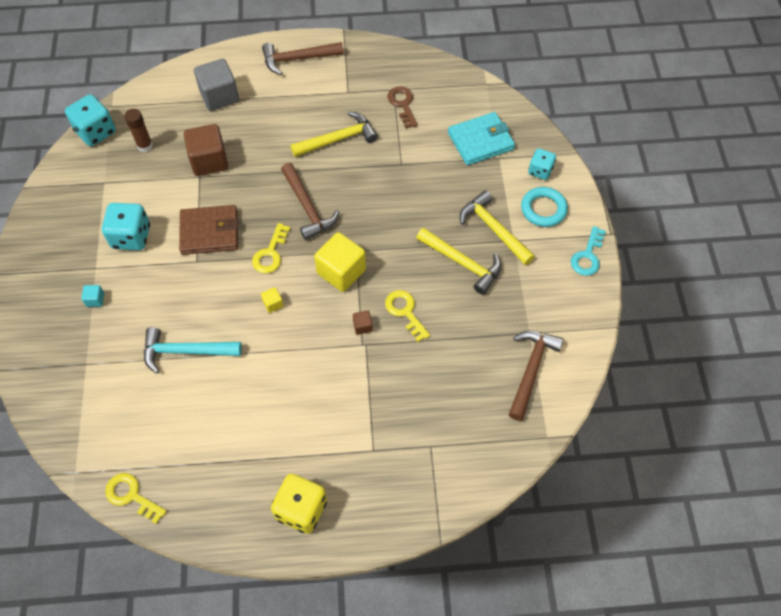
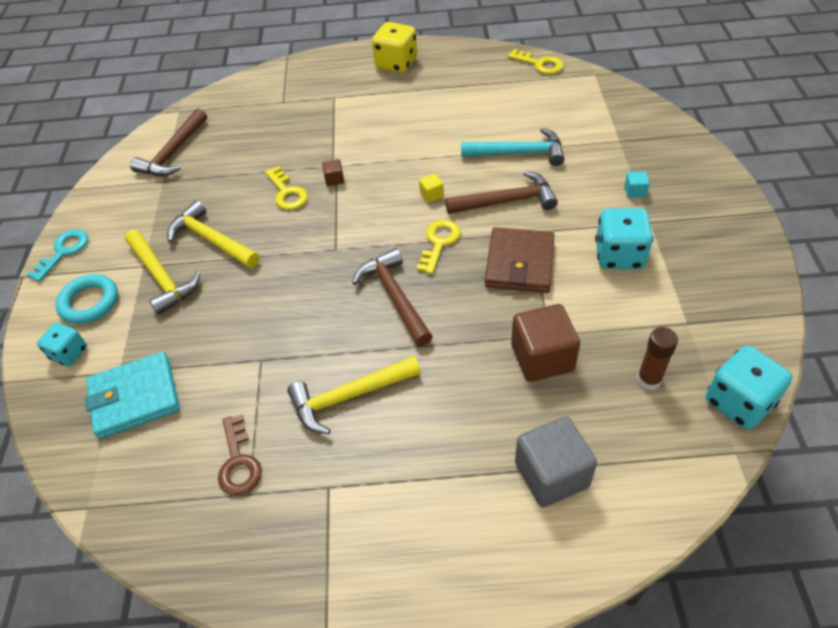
camera: 175 degrees left, 10 degrees down
(209, 232) = (519, 263): brown wallet -> brown wallet turned 75 degrees counterclockwise
(298, 59) = (417, 563): brown hammer -> brown hammer (506, 201)
(341, 271) = (354, 227): yellow cube -> none

